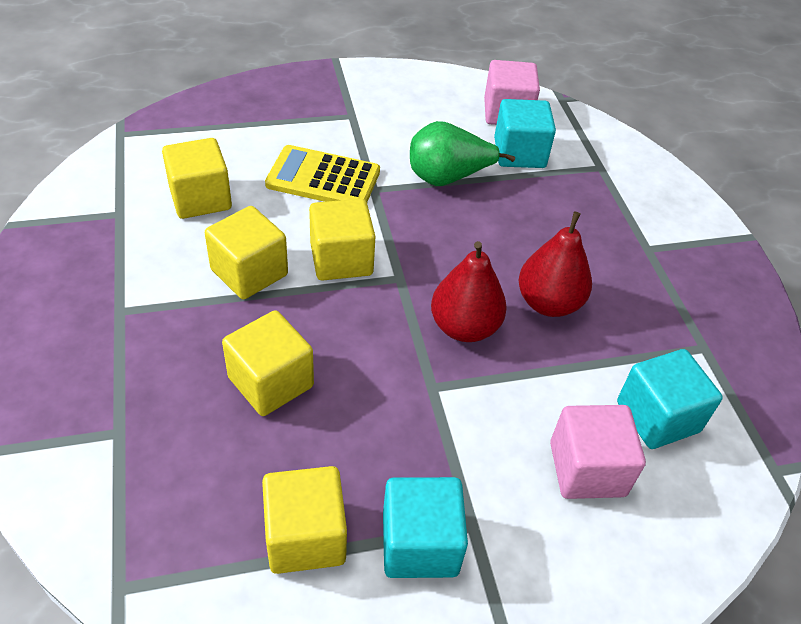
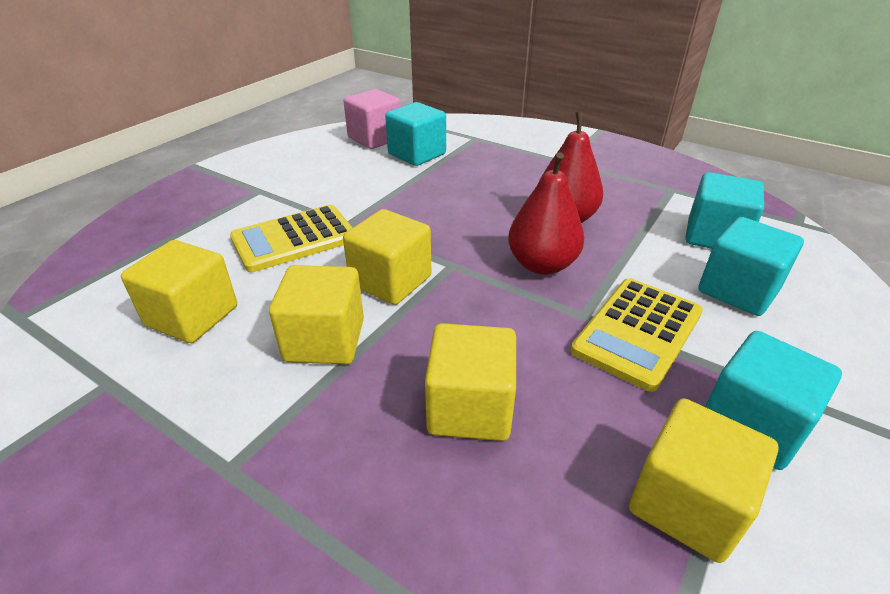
camera: 40 degrees left, 10 degrees down
(447, 178) = (391, 189): green pear -> none
(449, 429) = (637, 332): none -> yellow calculator
(587, 469) = (738, 290): pink cube -> turquoise cube

